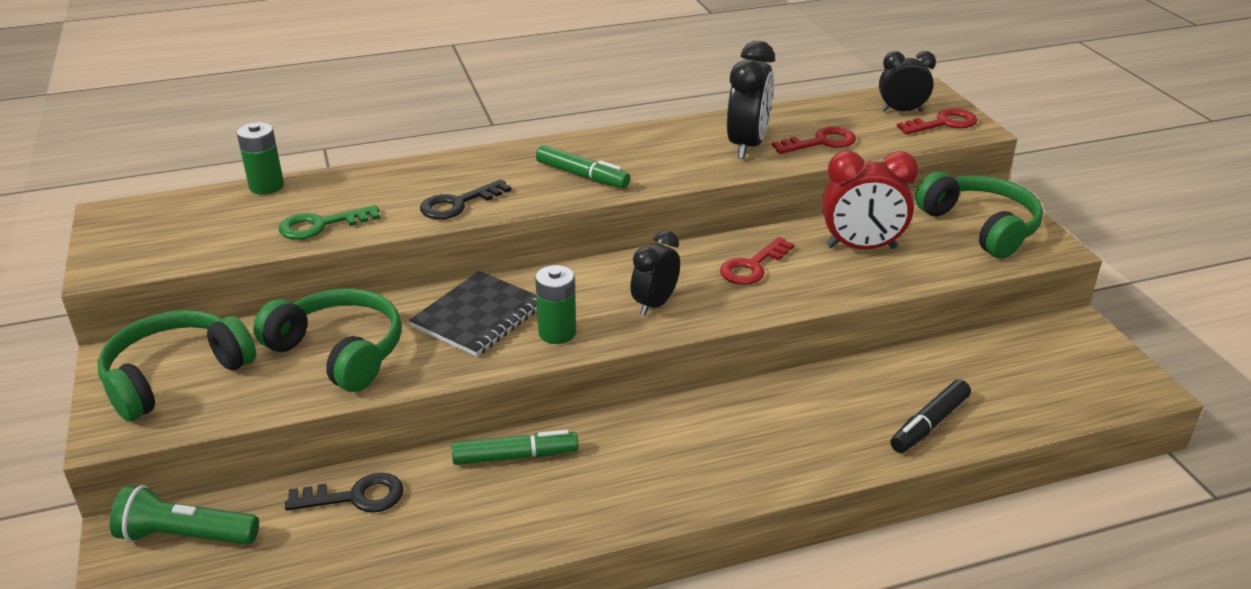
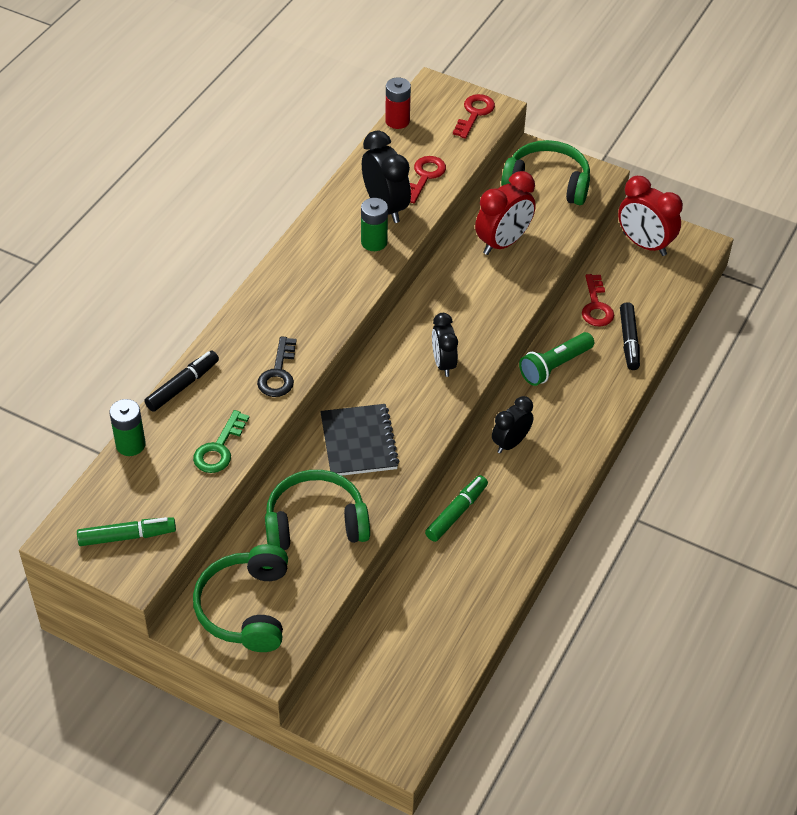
camera: 45 degrees left, 15 degrees up
(186, 536) = (353, 688): green flashlight -> green flashlight (554, 366)
(355, 497) = (408, 598): black key -> none
(372, 172) = (183, 386): none -> black marker
(557, 333) = (417, 421): green battery -> green battery (374, 242)
(582, 175) = (321, 299): green marker -> green marker (127, 536)
(752, 266) = (462, 298): red key -> red key (596, 306)
(853, 99) = (397, 121): none -> red battery
(901, 111) = (438, 116): black clock -> black clock (510, 443)
(1064, 351) = (644, 244): none -> red clock

